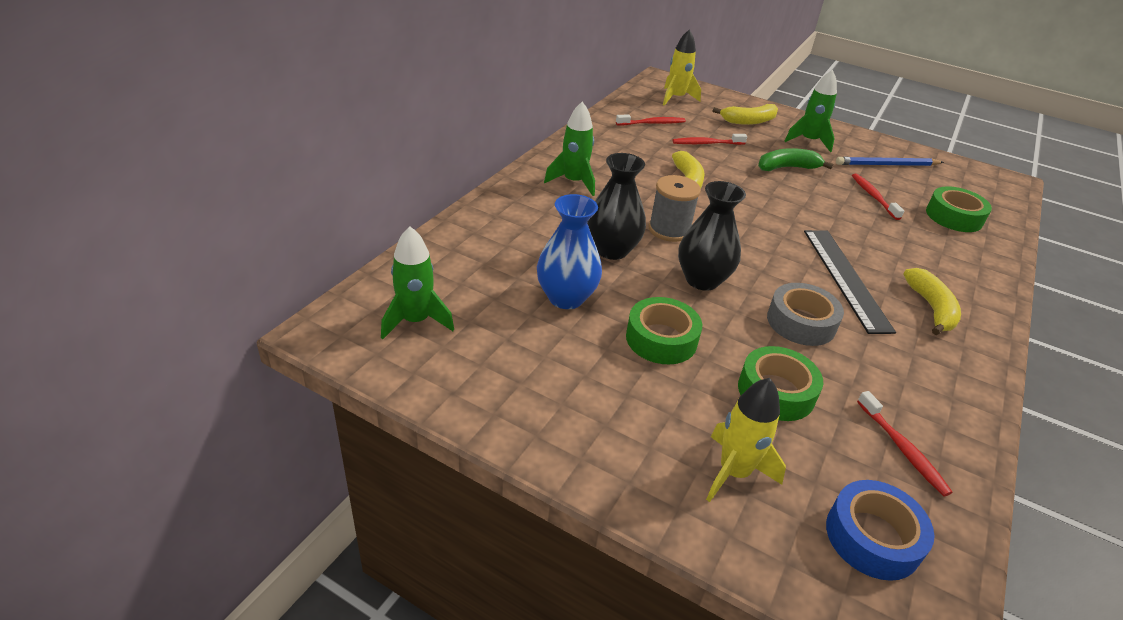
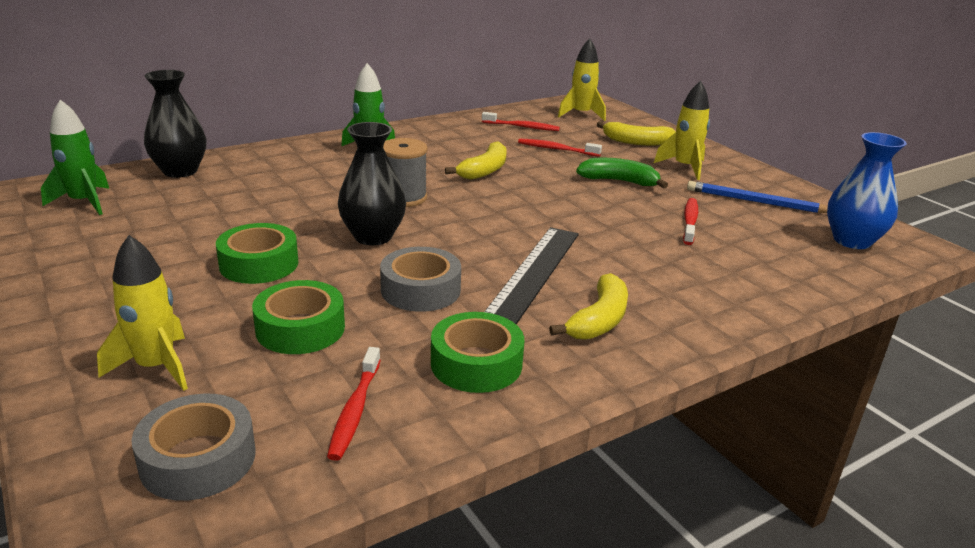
camera: 30 degrees right, 10 degrees down
(566, 298) = (225, 218): blue vase -> blue vase (852, 241)
(612, 250) = (323, 198): black vase -> black vase (180, 171)
(808, 141) = (684, 167): green rocket -> yellow rocket
(872, 537) = (198, 459): blue tape -> grey tape
(954, 217) = (774, 259): green tape -> green tape (476, 363)

